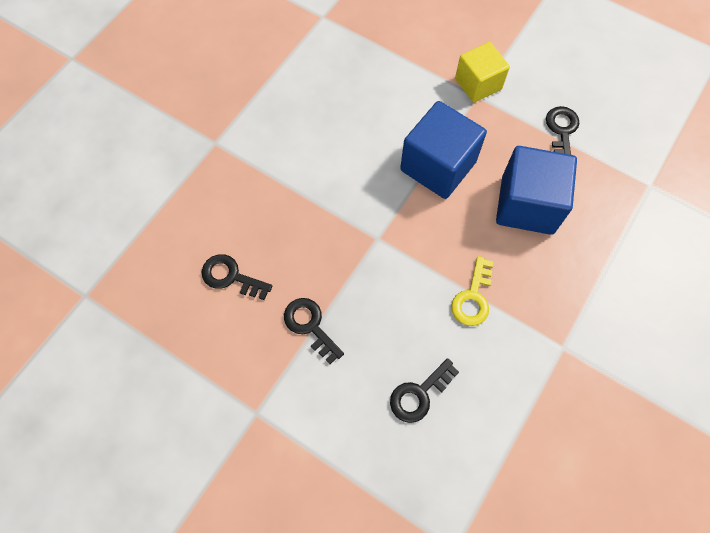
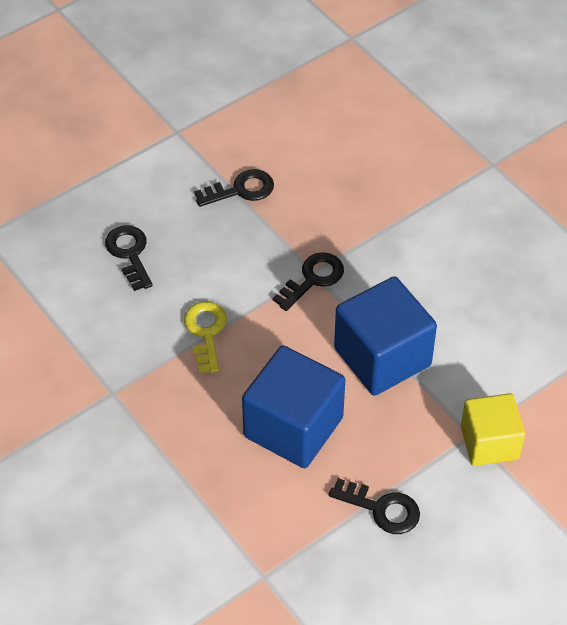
camera: 110 degrees right, 15 degrees down
(231, 277) = (322, 143): black key -> black key (313, 279)
(473, 297) = (206, 332): yellow key -> yellow key turned 45 degrees clockwise

